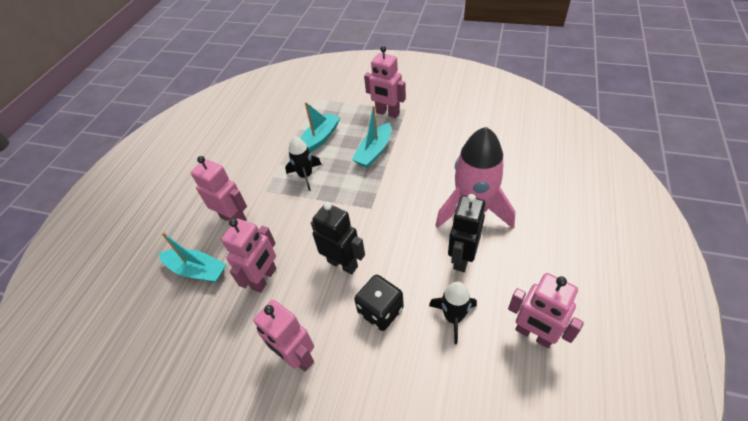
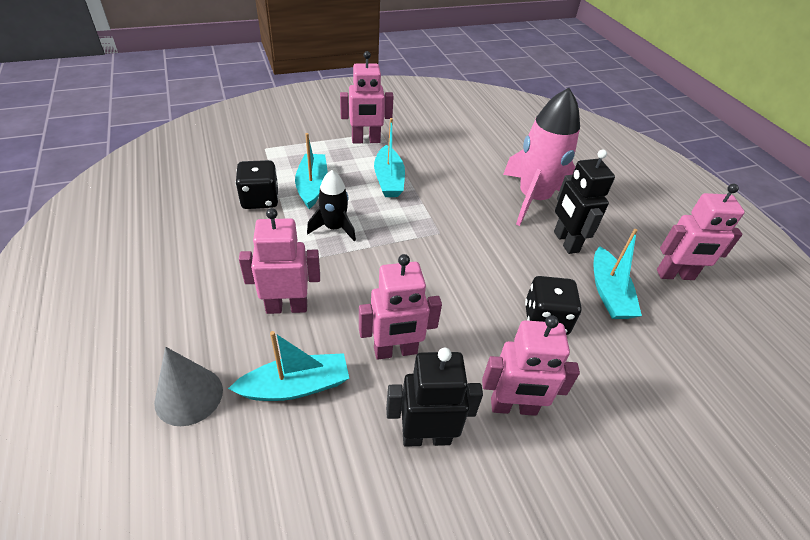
camera: 45 degrees left, 5 degrees down
(149, 247) = (189, 396): none -> grey cone
(264, 278) = (395, 351): pink robot -> pink robot turned 90 degrees clockwise
(281, 138) = (260, 199): none -> black dice
(343, 264) = (466, 295): black robot -> black robot (426, 436)
(453, 317) = (609, 293): black rocket -> turquoise boat

